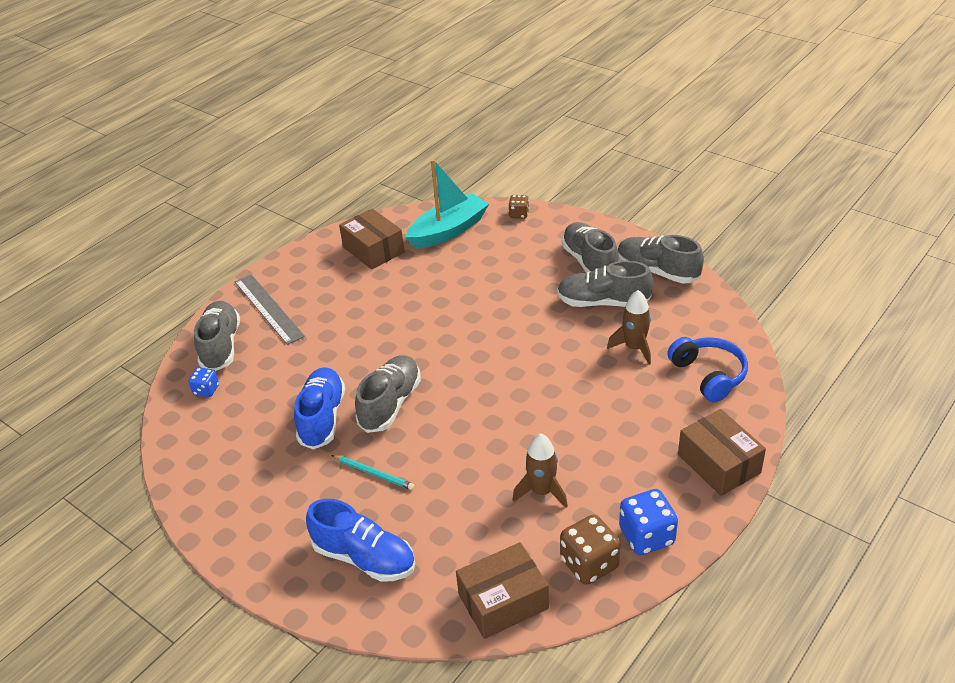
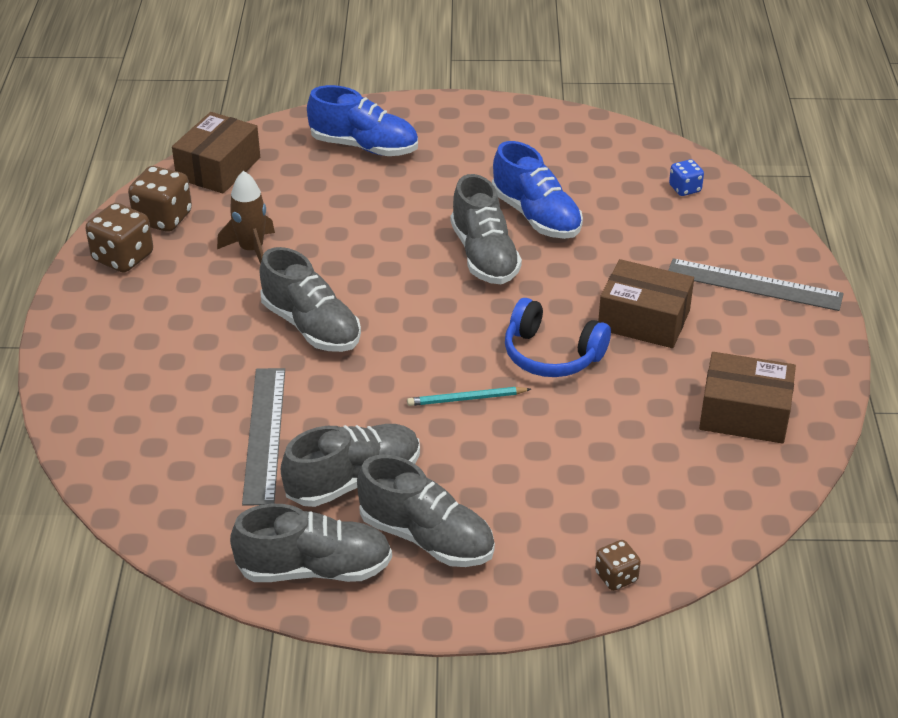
camera: 140 degrees right, 0 degrees up
(221, 346) = (739, 228): grey shoe -> grey shoe (311, 326)
(364, 557) = (364, 146): blue shoe -> blue shoe turned 150 degrees counterclockwise
(373, 473) = (428, 198): turquoise pencil -> turquoise pencil (467, 399)
(448, 231) = (684, 494): turquoise boat -> none
(634, 348) = (264, 434): brown rocket -> grey ruler
(646, 536) = (123, 257): blue dice -> brown dice
(708, 375) = (147, 440): blue headphones -> blue headphones (551, 354)
(719, 464) = (84, 347): brown box -> brown box (644, 320)

